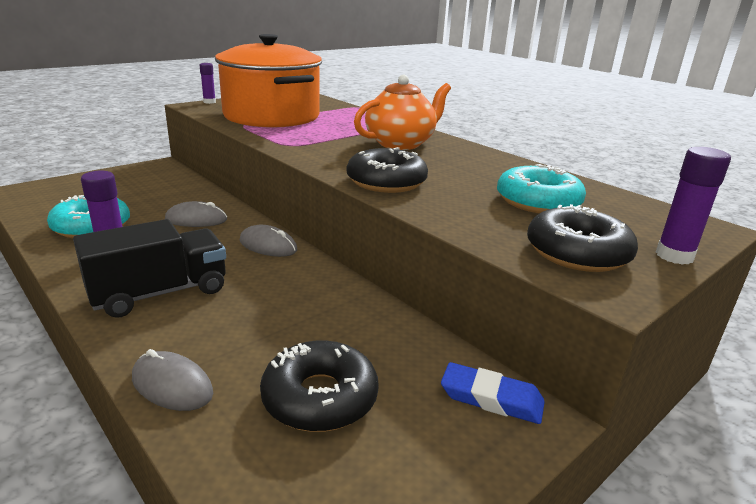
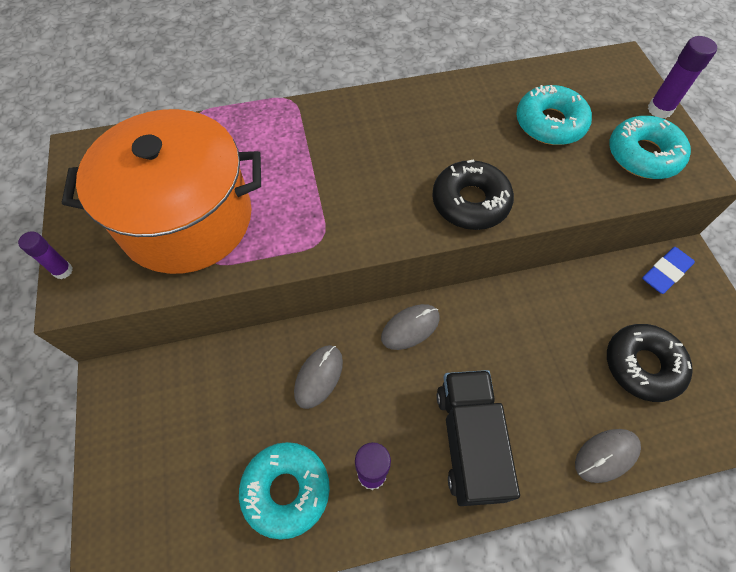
camera: 60 degrees left, 35 degrees up
(401, 143) = (363, 141): orange teapot -> none
(577, 252) = (643, 155): black donut -> turquoise donut

